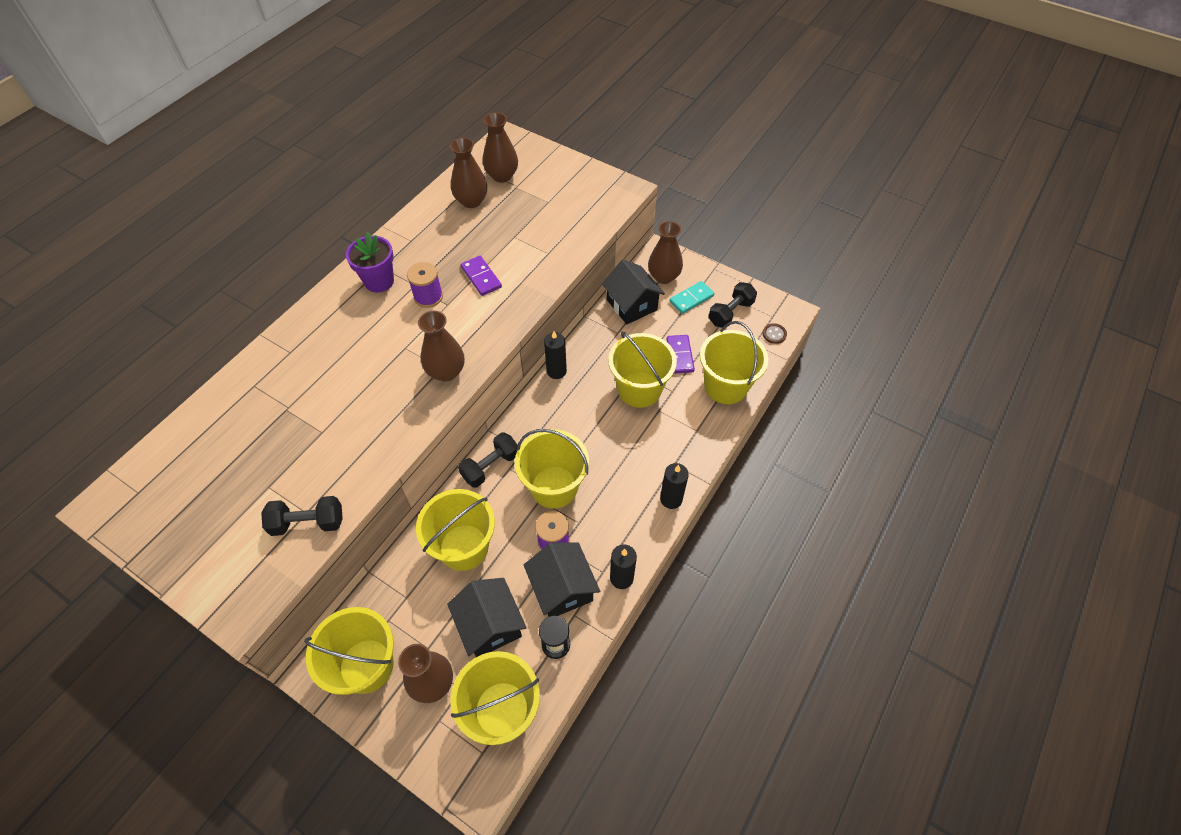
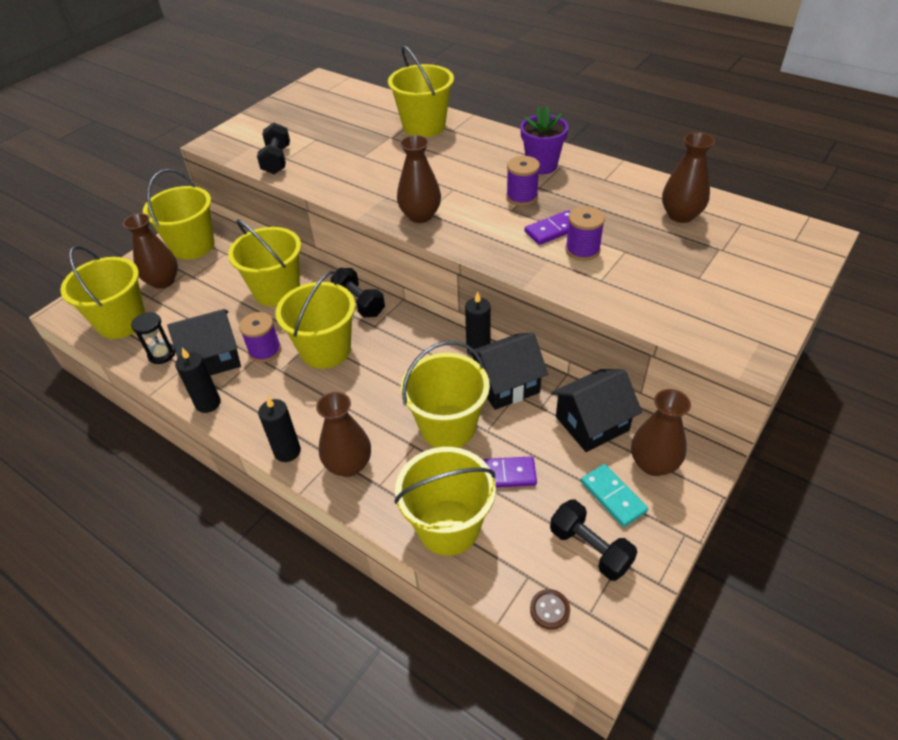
camera: 95 degrees right, 10 degrees down
(273, 378) = (424, 126): none -> yellow bucket
(490, 625) = (197, 311): black house -> black house (506, 384)
(502, 176) = (737, 236): brown vase -> brown vase (349, 465)
(510, 261) = (582, 250): none -> purple spool

